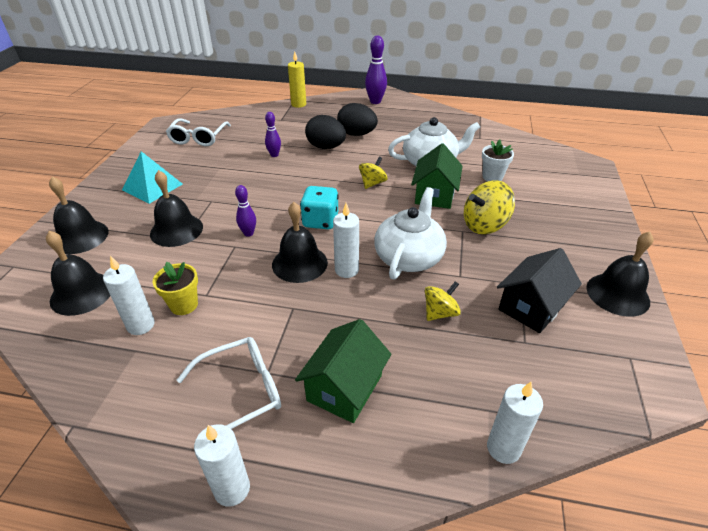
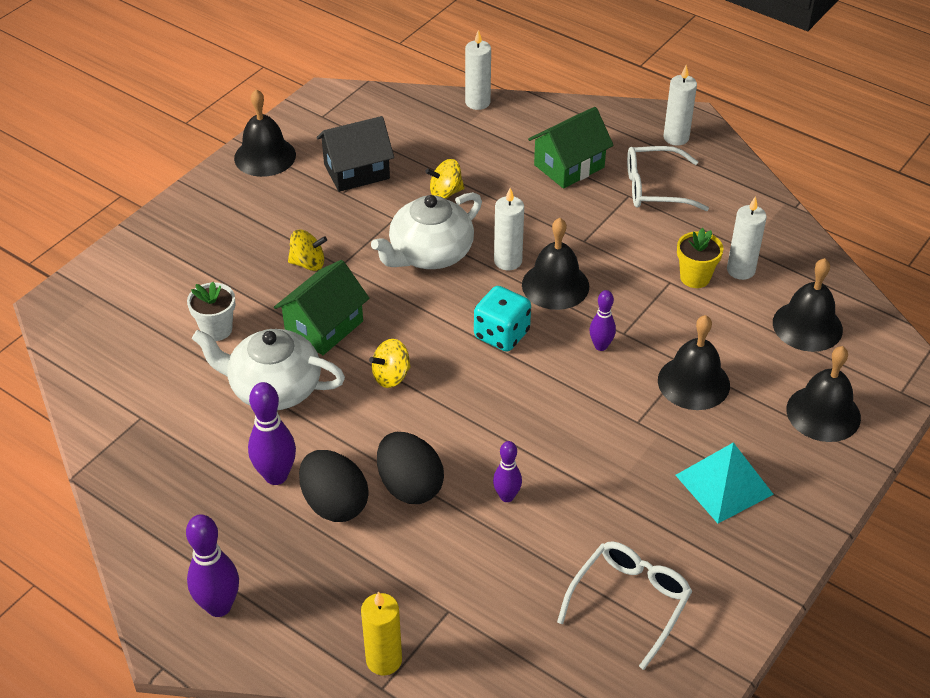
camera: 155 degrees left, 5 degrees up
(393, 136) = (276, 476): none -> purple bowling pin
(484, 225) = (308, 263): yellow spinning top -> yellow spinning top, size x0.63

